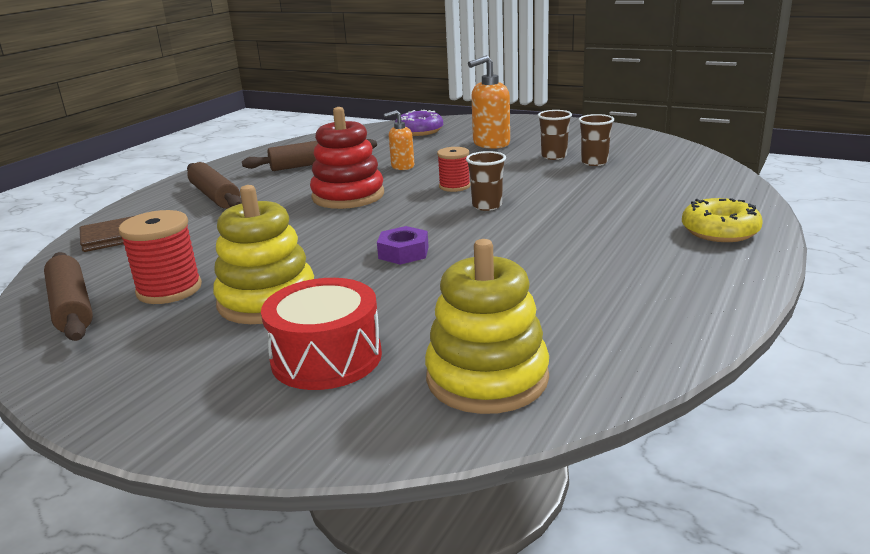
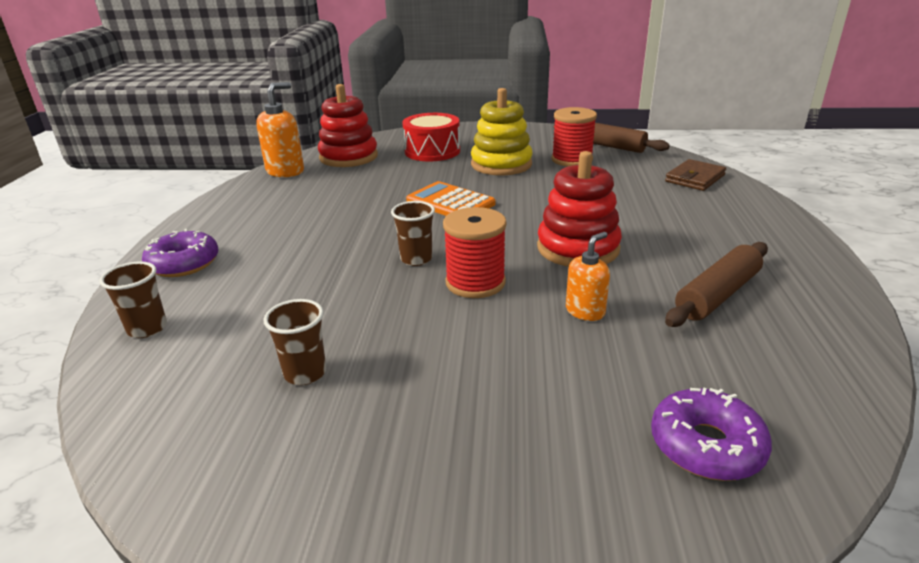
camera: 155 degrees right, 5 degrees up
(215, 196) = (716, 225): brown rolling pin -> none
(403, 252) = (450, 203): purple nut -> orange calculator
(454, 186) = (475, 283): red spool -> red spool, size x1.54
(487, 378) = (348, 157): yellow stacking toy -> red stacking toy
(491, 144) = (508, 410): orange soap dispenser -> orange soap dispenser (285, 171)
(554, 156) = (374, 382): brown cup -> brown cup (147, 328)
(719, 231) = (183, 263): yellow donut -> purple donut

